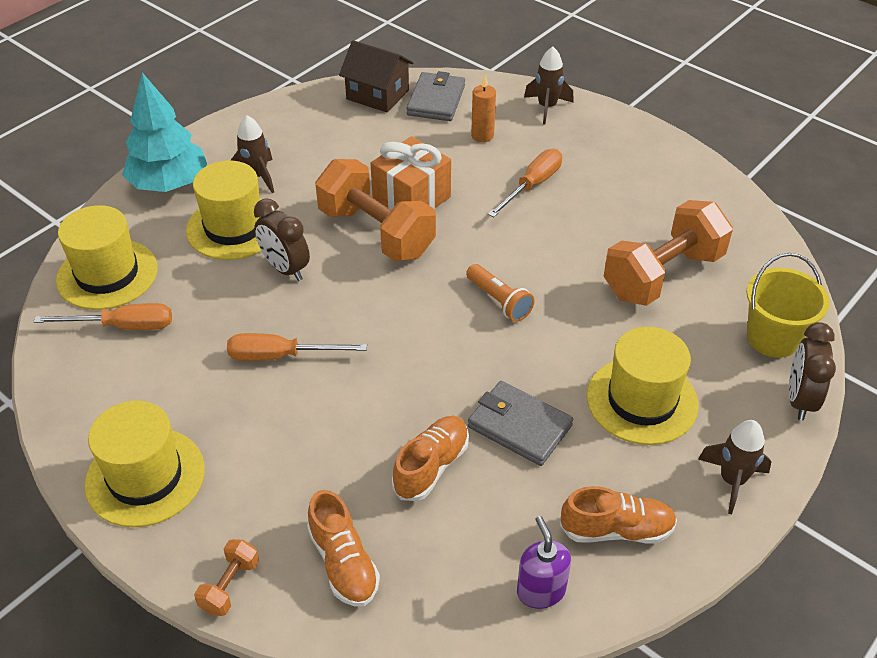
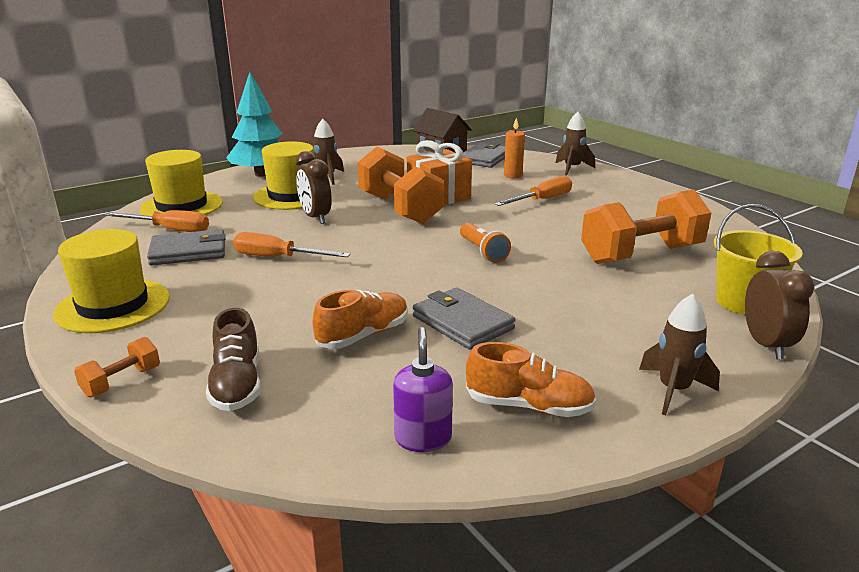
camera: 15 degrees right, 20 degrees down
(171, 365) = (189, 252): none -> grey wallet
(343, 563) = (237, 384): orange shoe -> brown shoe
(642, 400) = (592, 323): yellow hat -> none
(800, 400) = (765, 345): brown clock -> brown clock turned 150 degrees clockwise

